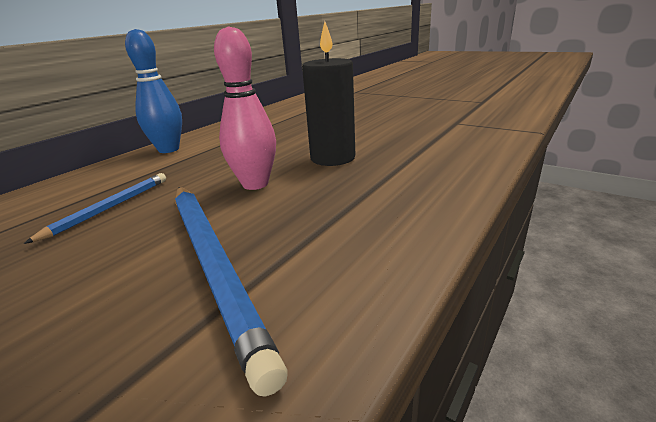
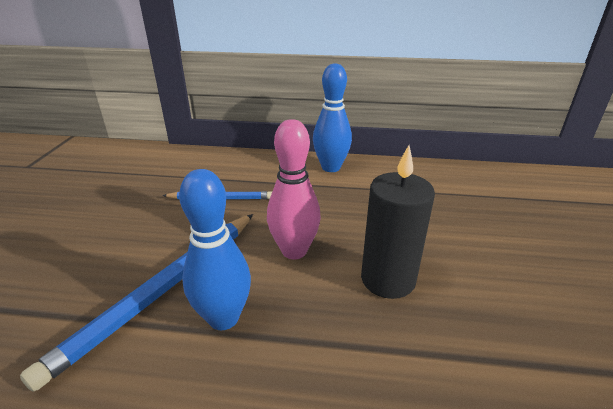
camera: 60 degrees right, 5 degrees up
(298, 230) = (223, 318): none -> blue bowling pin

